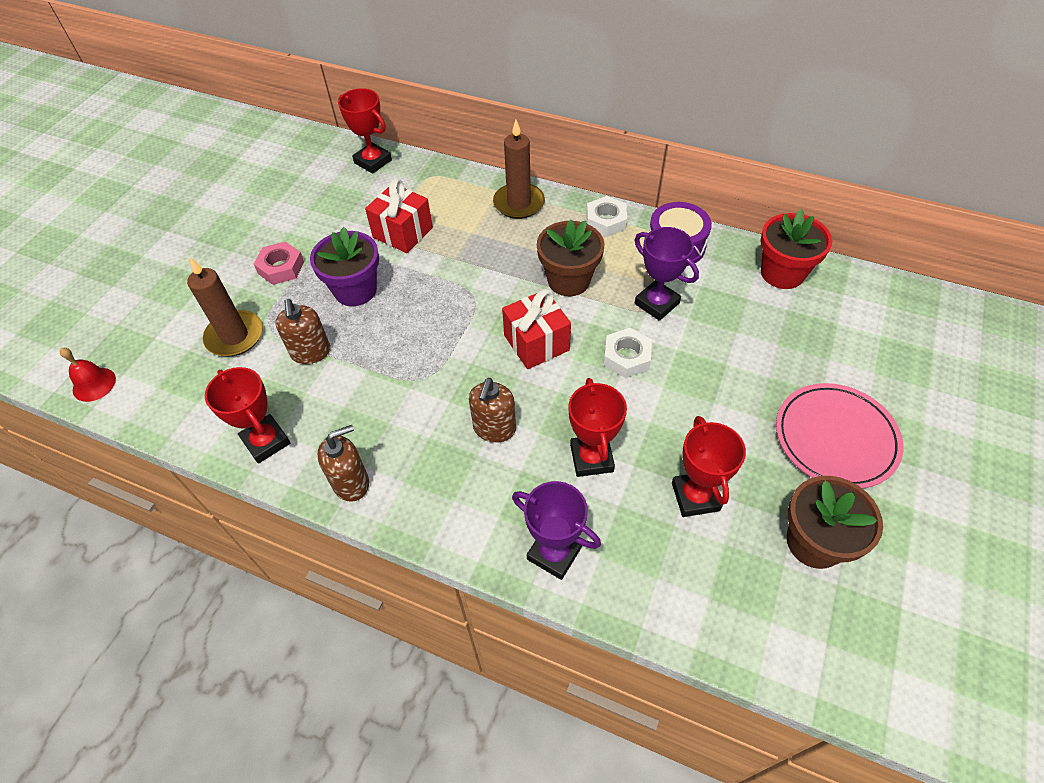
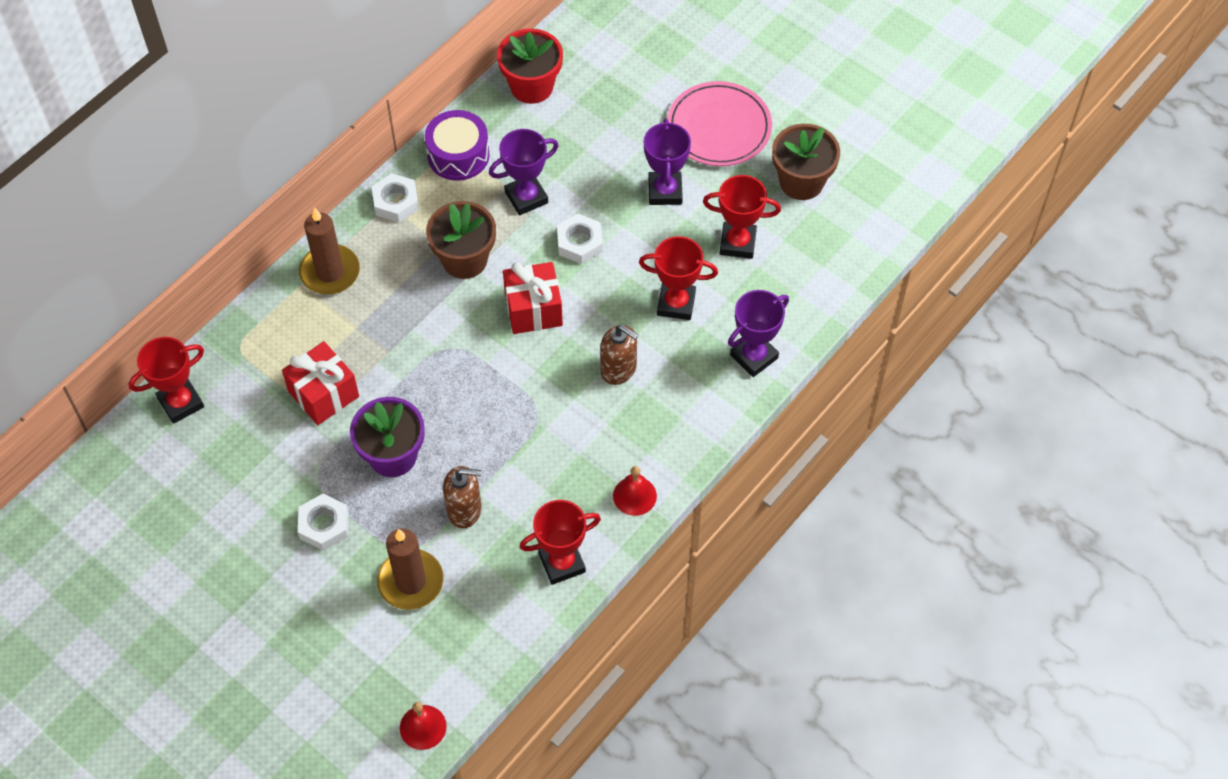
camera: 75 degrees left, 5 degrees up
(281, 267) = (324, 525): pink nut -> white nut
(351, 483) = (634, 496): brown soap dispenser -> red bell
(725, 410) = (665, 191): none -> purple trophy

